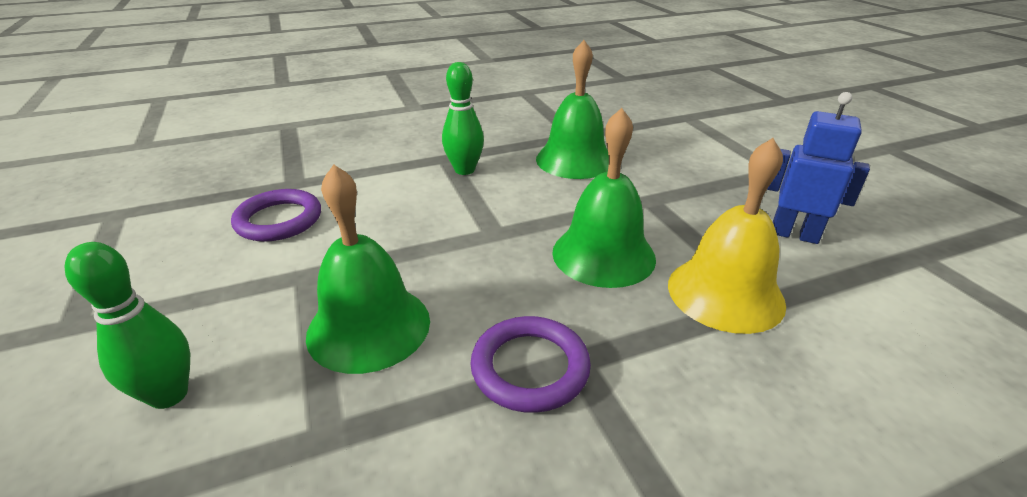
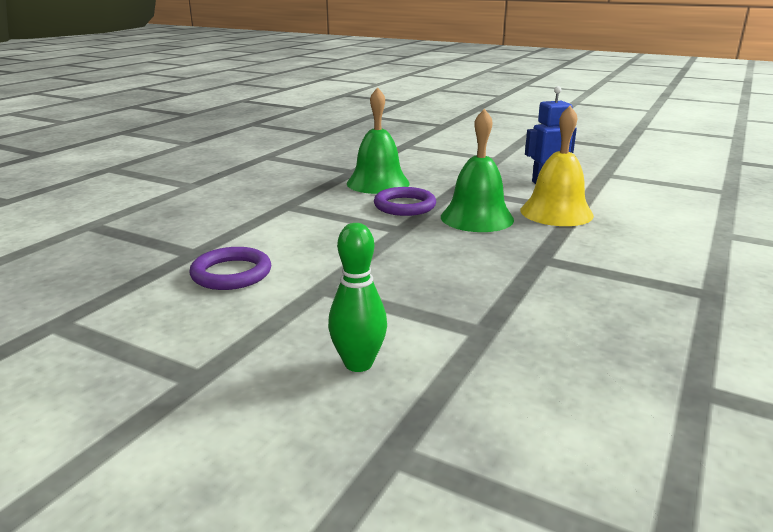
camera: 40 degrees left, 10 degrees down
(369, 327) = (414, 290): green bell -> none
(464, 170) = (315, 208): green bowling pin -> none
(530, 368) = (525, 269): purple ring -> purple ring (404, 206)

